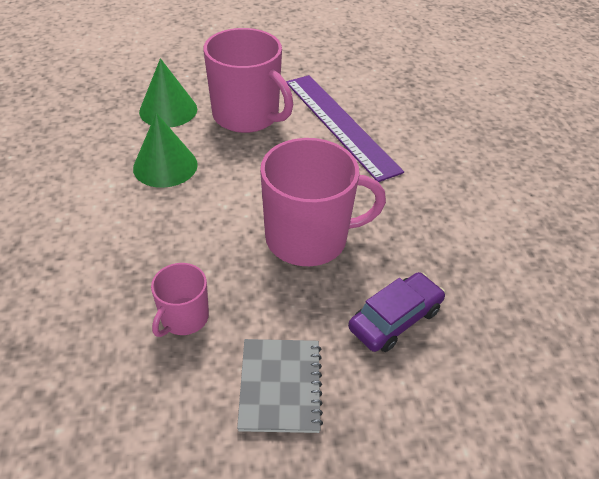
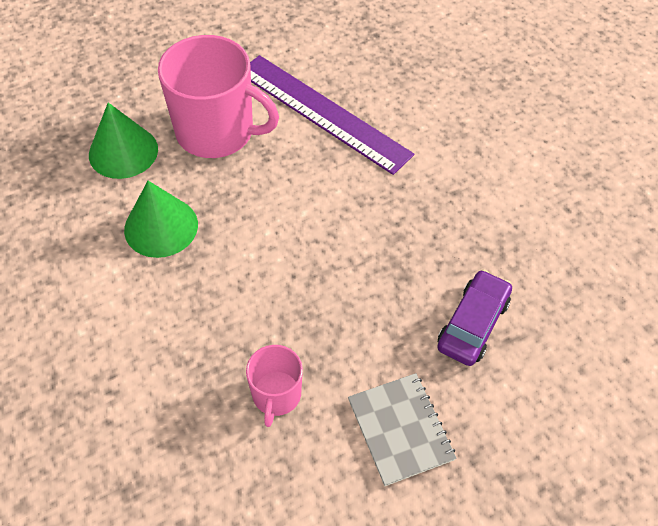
camera: 20 degrees left, 10 degrees up
(308, 238) = (354, 264): pink mug -> none

